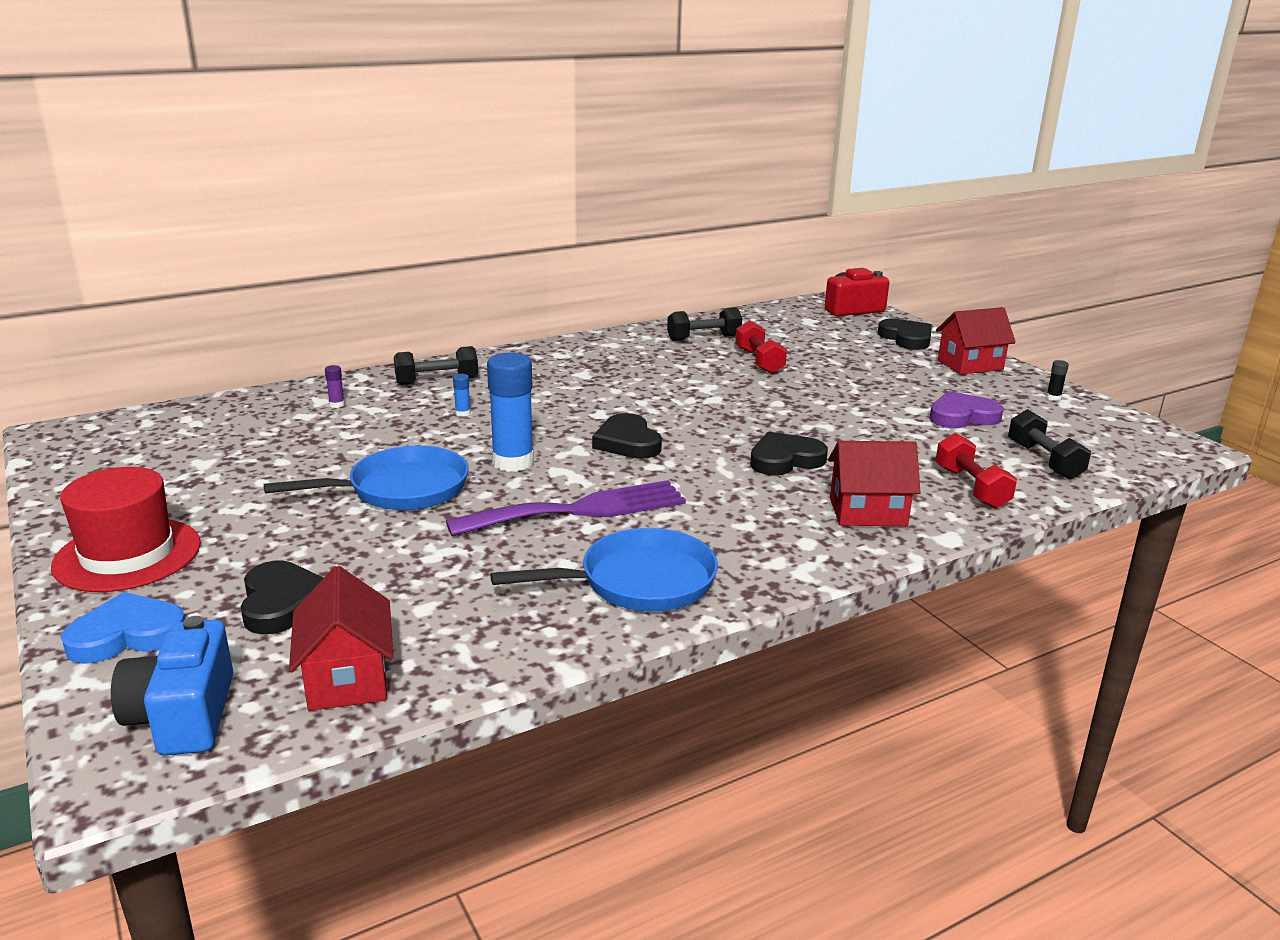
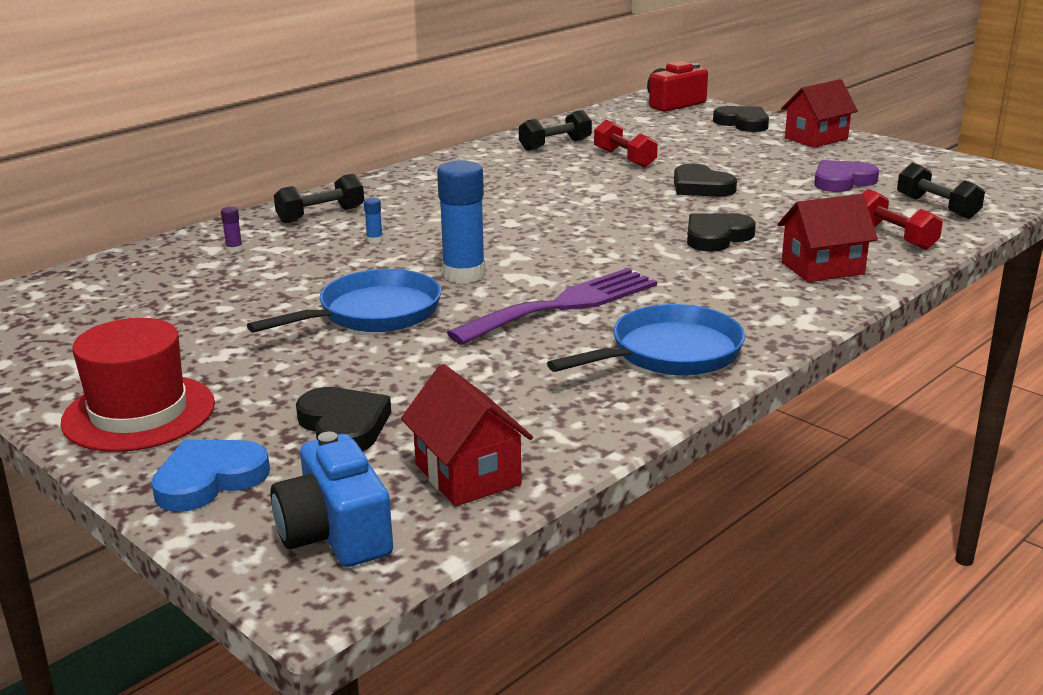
camera: 15 degrees left, 0 degrees up
(627, 442) = (559, 243): black heart -> black heart (700, 187)
(1053, 398) = (907, 156): black glue stick -> none

